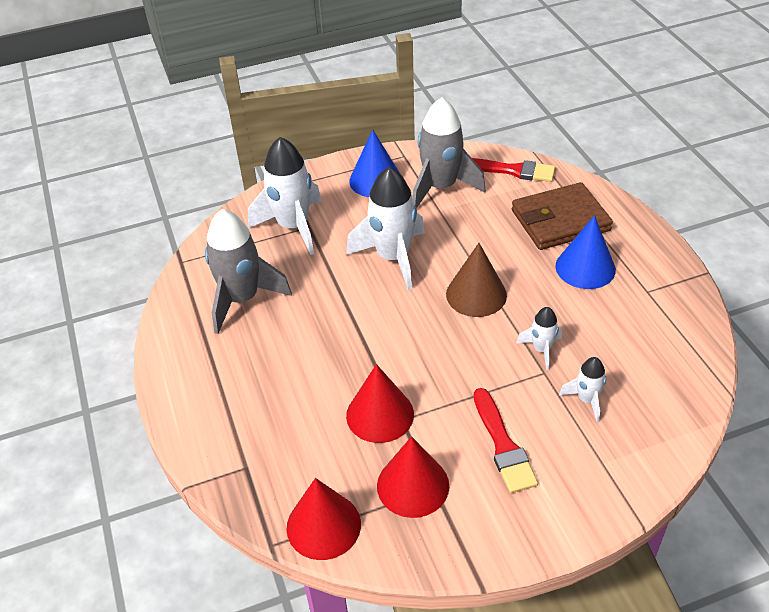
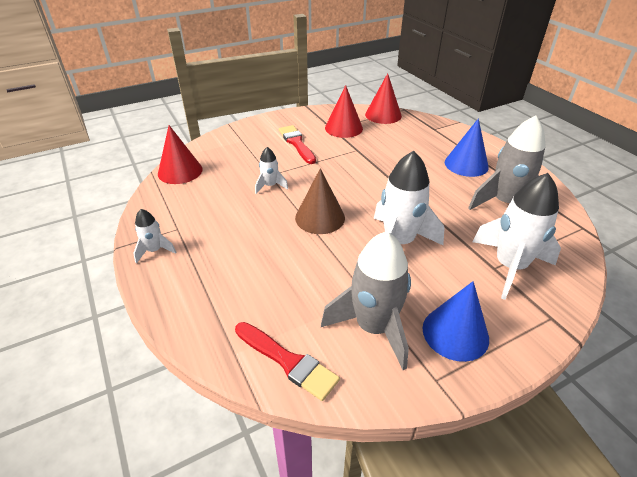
camera: 170 degrees right, 5 degrees down
(380, 414) = (371, 150): red cone -> red cone (180, 171)
(512, 170) = (288, 361): red brush -> red brush turned 150 degrees counterclockwise
(560, 220) = (239, 291): brown wallet -> none
(585, 267) = (224, 244): blue cone -> blue cone (466, 164)
(586, 399) = (244, 163): white rocket -> white rocket (154, 250)

